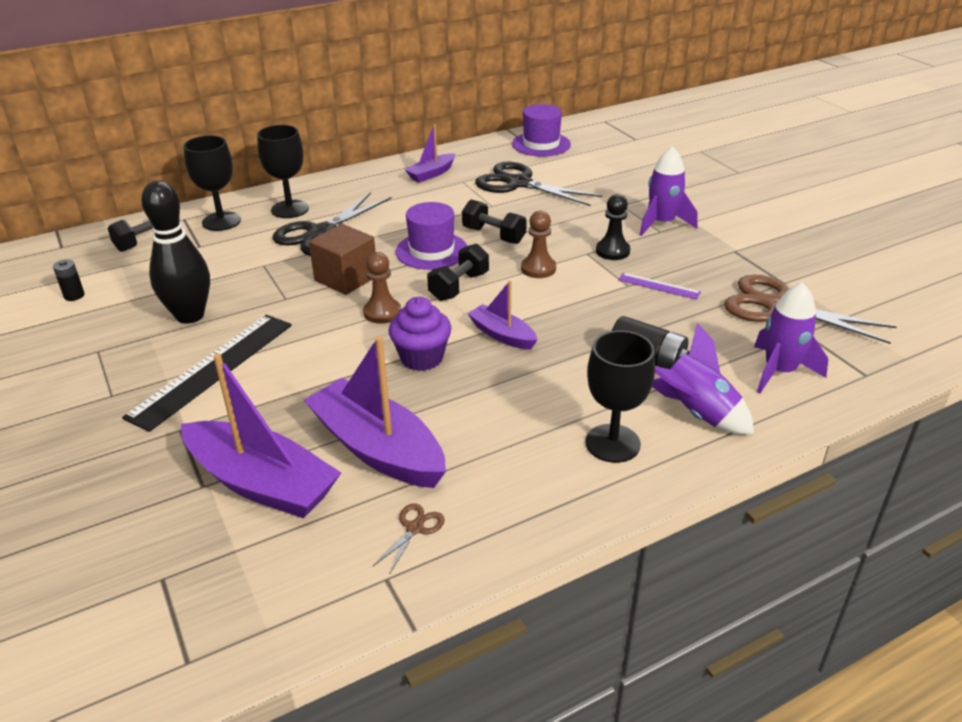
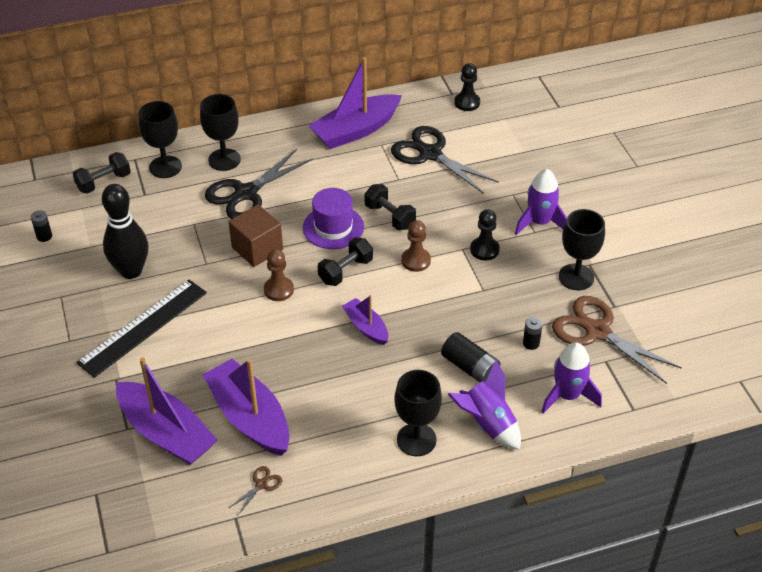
camera: 10 degrees right, 10 degrees up
(421, 358) = (299, 340): purple cupcake -> none
(431, 174) = (356, 130): purple boat -> purple boat, size x1.85
(541, 144) = (467, 102): purple hat -> black pawn
(659, 286) = (508, 294): purple ruler -> none
(708, 326) = (531, 343): none -> black battery
(726, 263) = (576, 277): none -> black goblet

